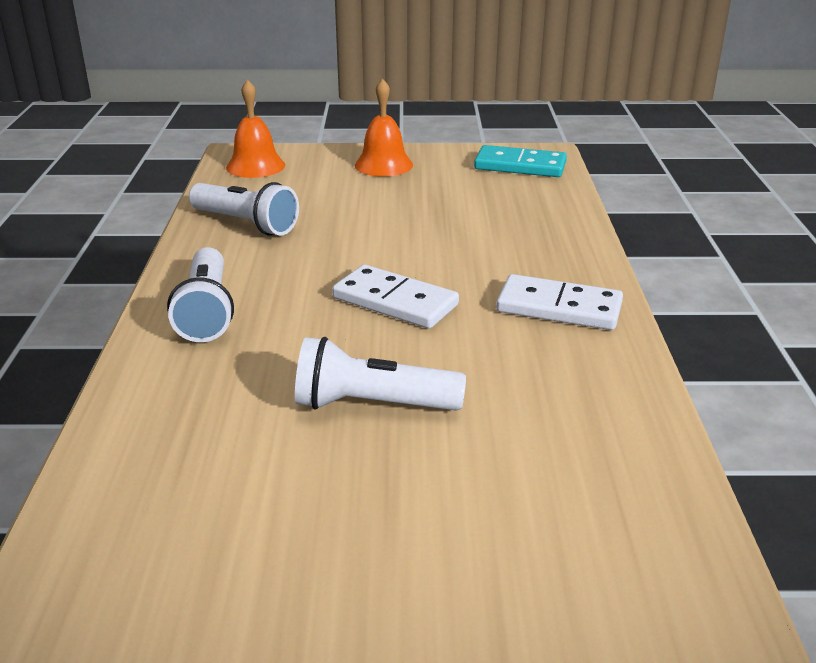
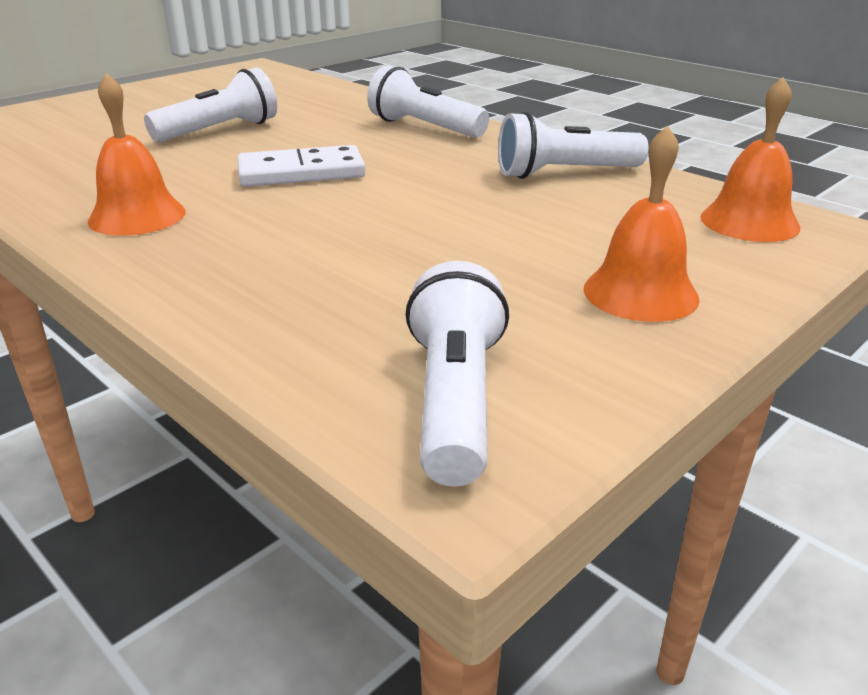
camera: 135 degrees right, 0 degrees up
(520, 166) = (454, 400): turquoise domino -> white flashlight
(559, 308) = (137, 216): white domino -> orange bell

